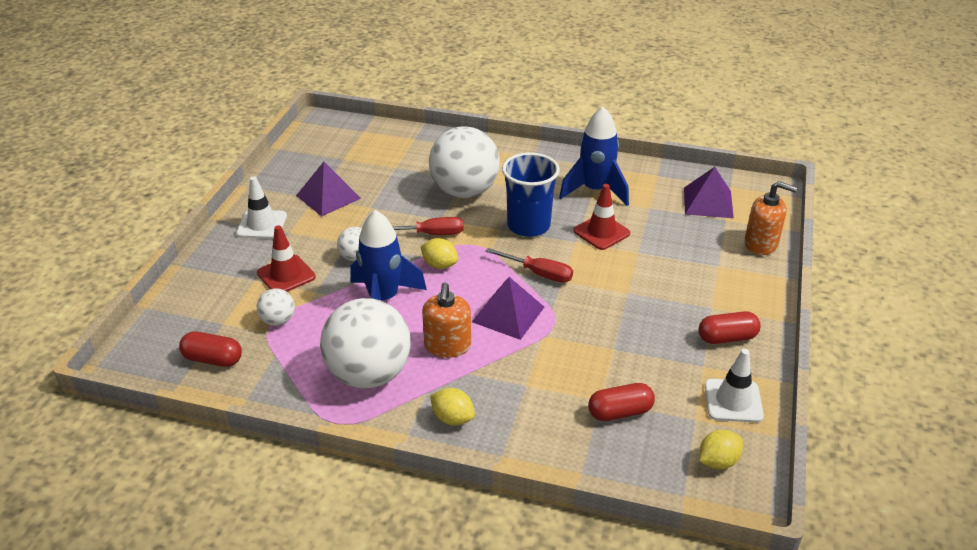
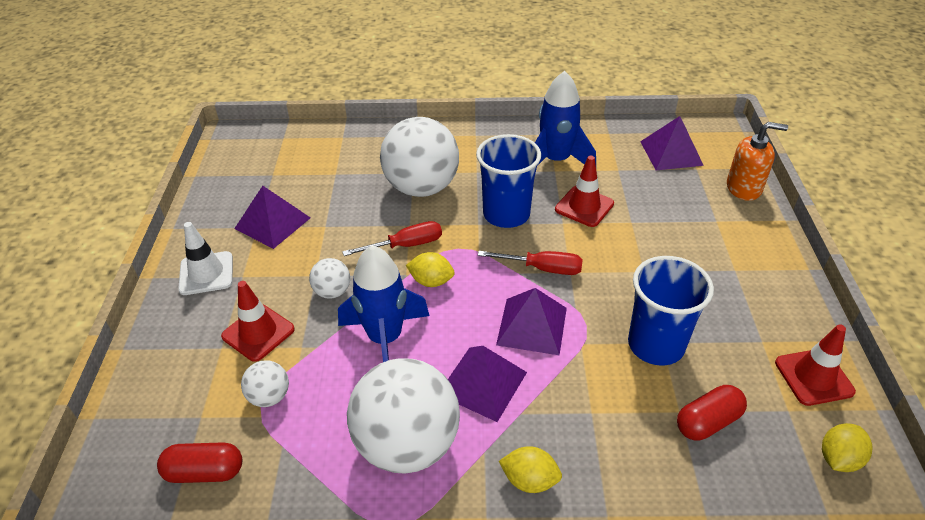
camera: 15 degrees left, 5 degrees up
(447, 346) = (482, 383): orange soap dispenser -> purple pyramid
(607, 349) = (656, 345): none -> blue cup
(727, 338) = (768, 302): red capsule -> none
(733, 401) = (813, 377): white traffic cone -> red traffic cone

